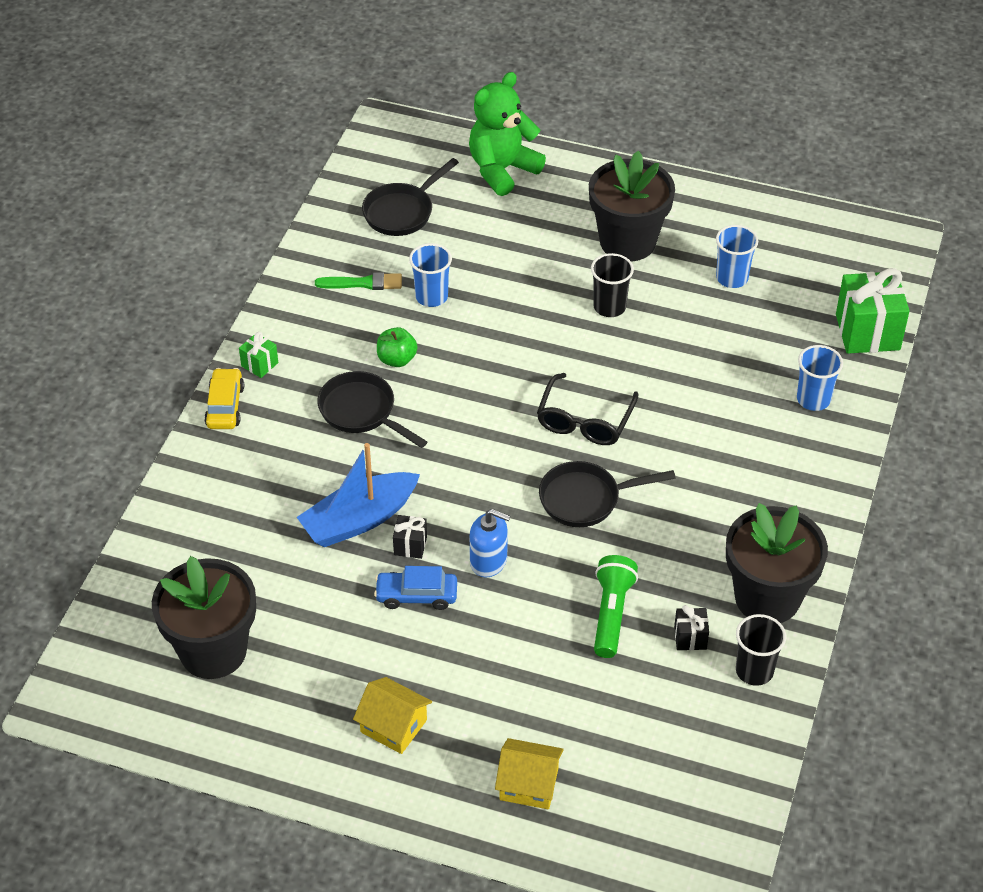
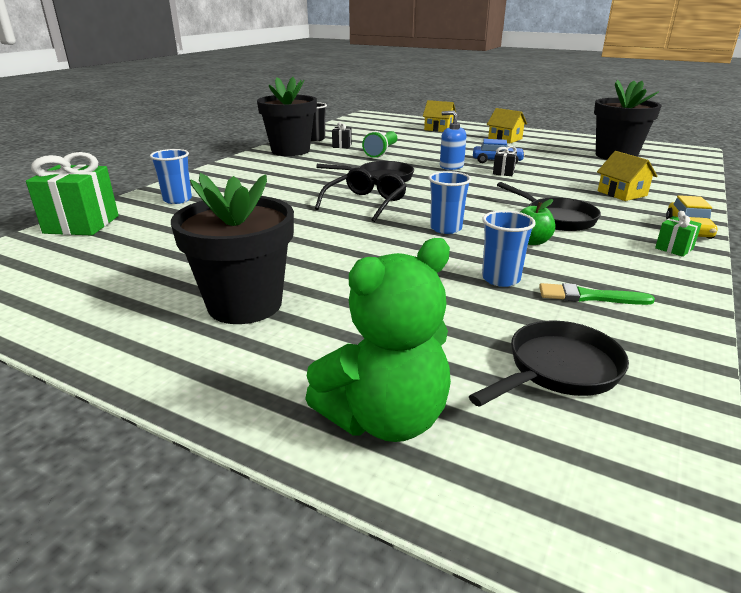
camera: 170 degrees left, 20 degrees down
(261, 492) = (622, 193): none -> yellow house
(359, 520) = (541, 181): blue boat -> none
(609, 307) = (305, 256): black cup -> none
(732, 278) = (158, 265): blue cup -> blue cup (446, 228)

